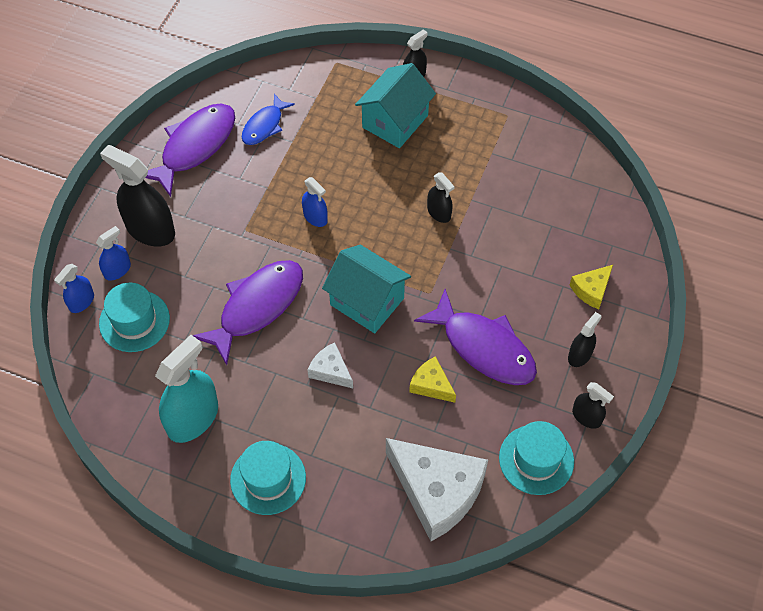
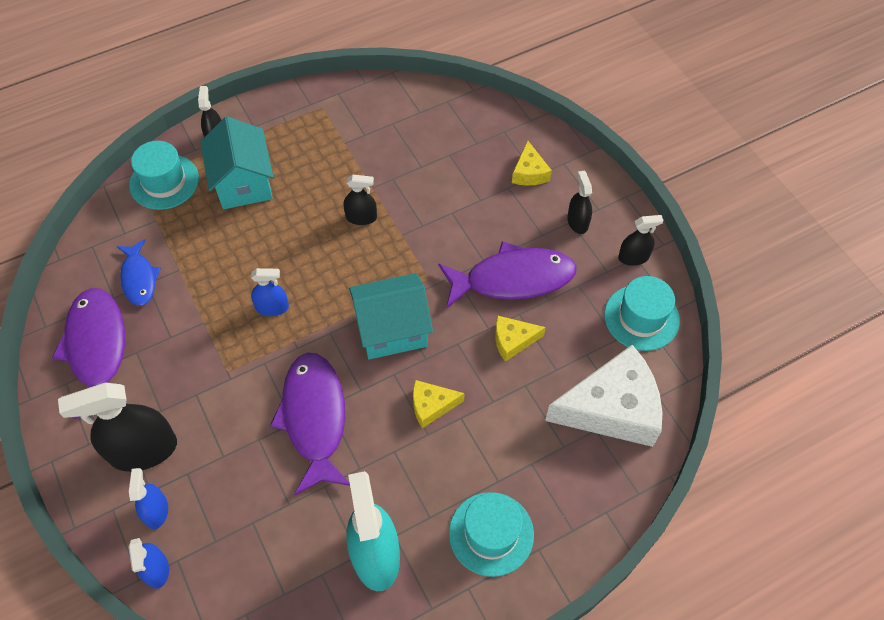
camera: 50 degrees left, 0 degrees up
(134, 321) = (226, 535): turquoise hat -> turquoise hat (164, 182)
(330, 370) = (431, 406): white cheese -> yellow cheese

